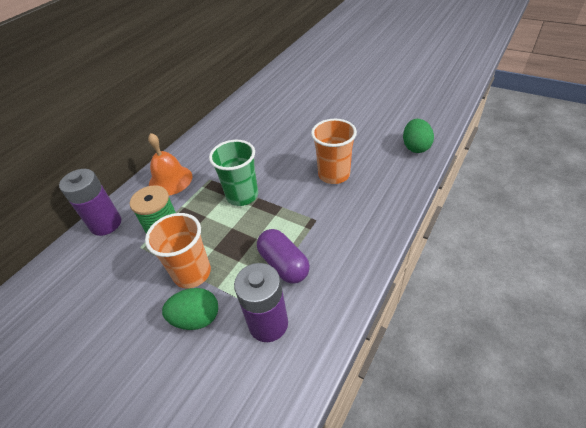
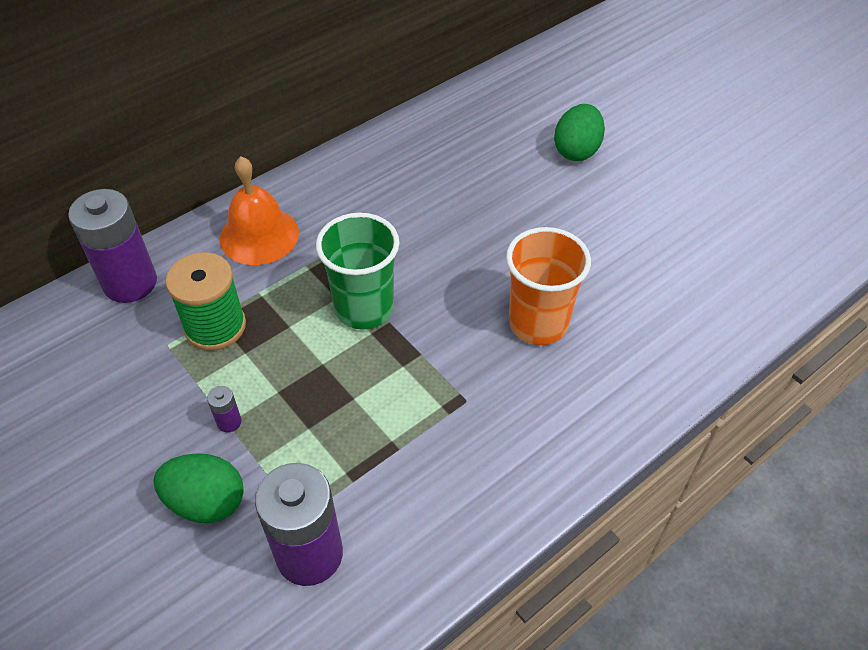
camera: 15 degrees right, 5 degrees up
(192, 273) = (229, 422): orange cup -> purple battery
(284, 264) = (377, 462): purple capsule -> none
(415, 147) = (715, 319): green egg -> green egg (576, 150)

